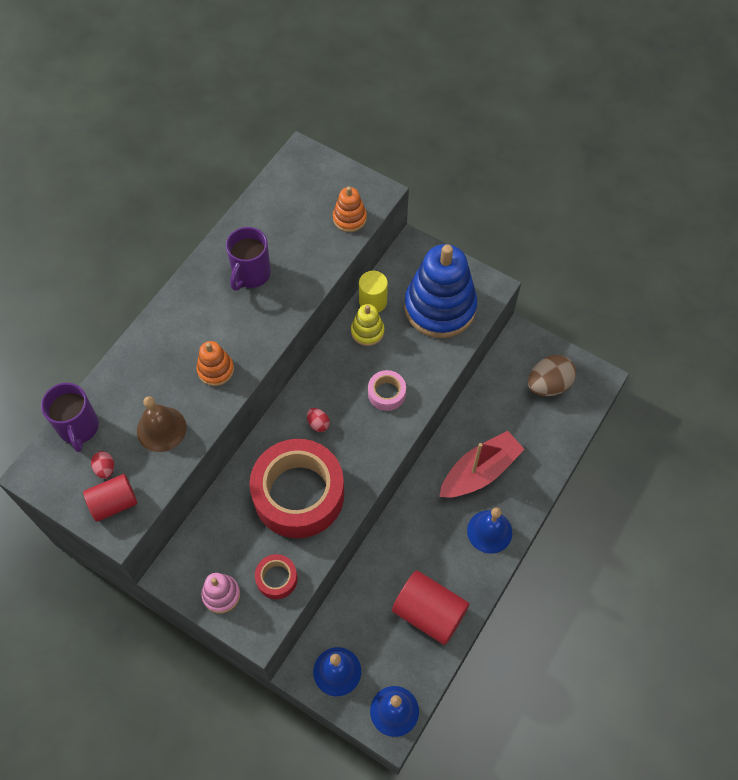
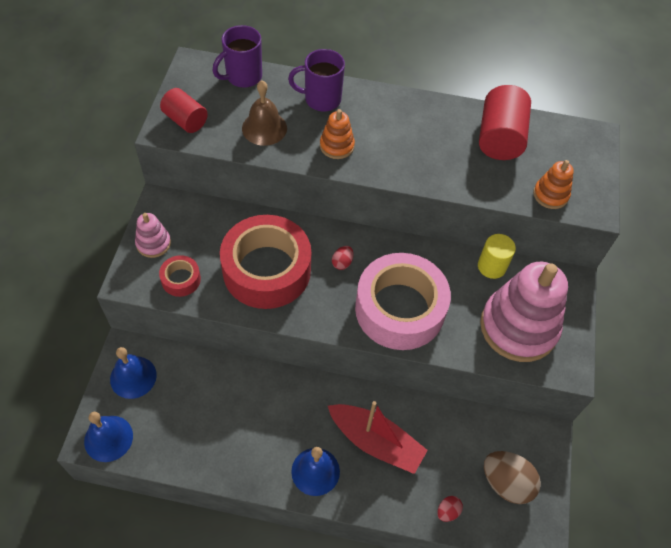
camera: 65 degrees right, 5 degrees down
(105, 469) = (213, 105): red egg -> red egg (447, 511)
(251, 274) = (445, 140): purple mug -> purple mug (321, 99)
(367, 331) = (457, 272): yellow stacking toy -> none
(386, 393) = (400, 309): pink tape -> pink tape, size x2.30
(429, 613) = (212, 439): red cylinder -> red cylinder (499, 138)
(440, 307) = (518, 327): blue stacking toy -> pink stacking toy

